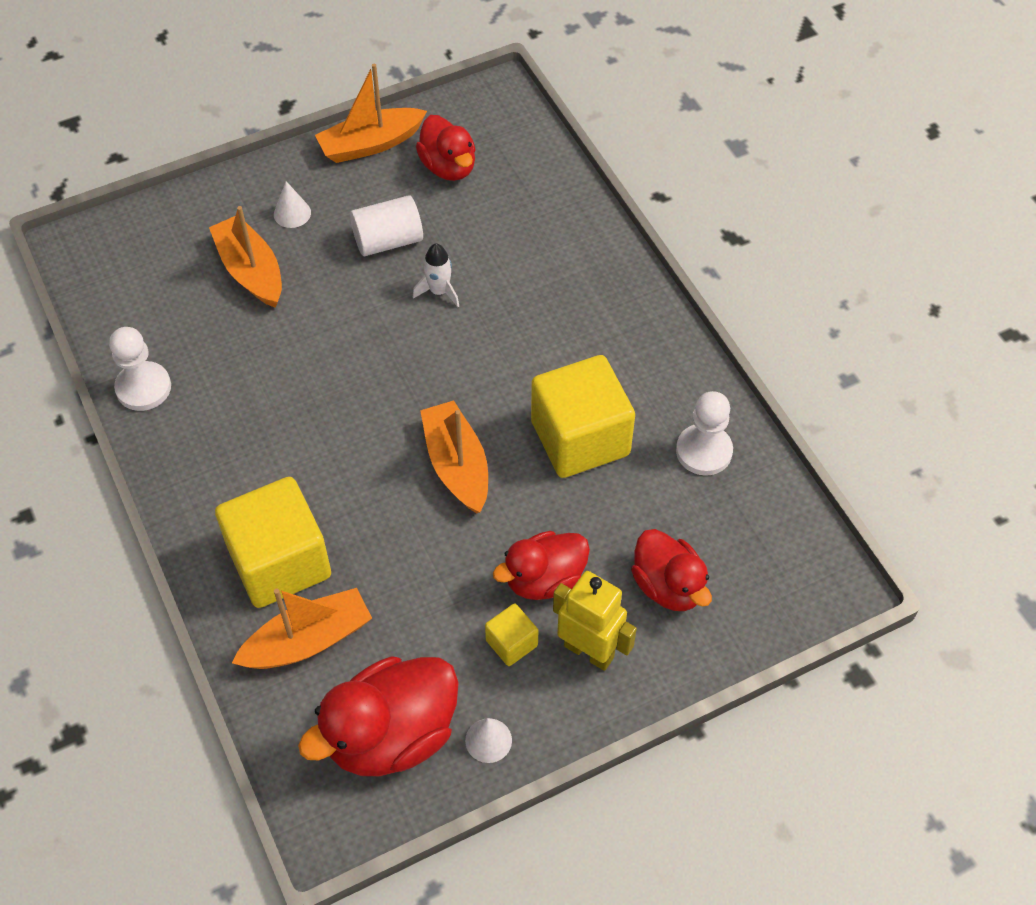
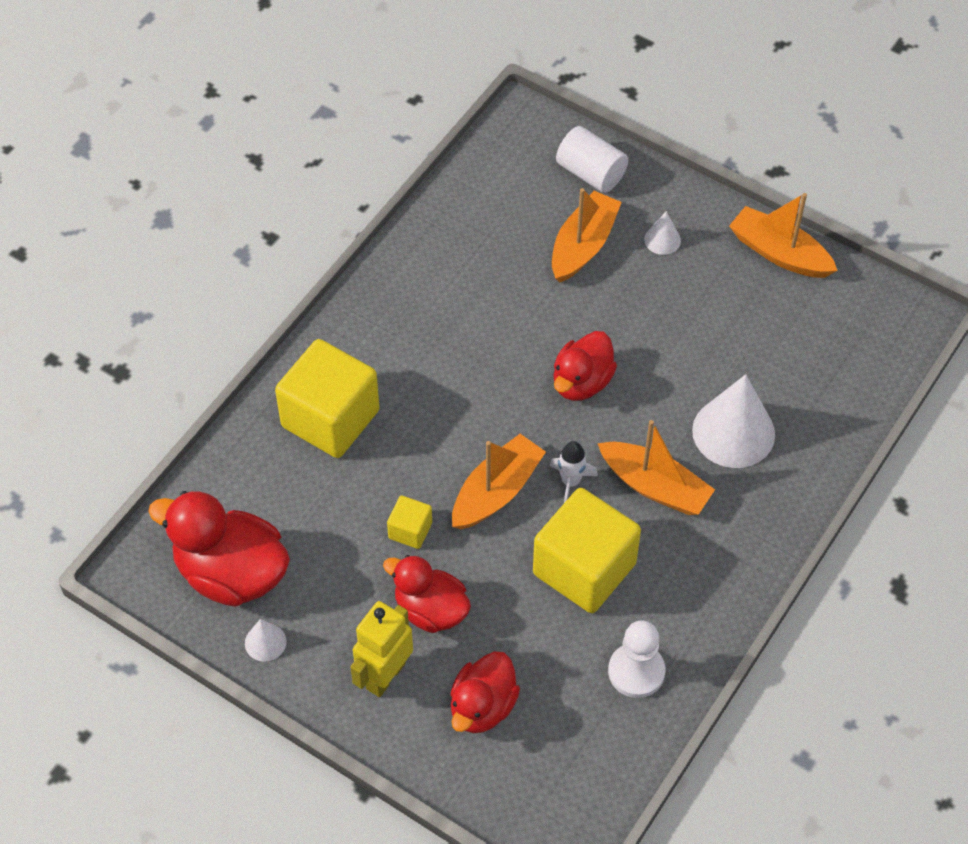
camera: 60 degrees right, 0 degrees up
(143, 388) = (424, 241): white pawn -> none
(308, 640) = (276, 474): orange boat -> orange boat (655, 486)
(388, 241) = (685, 322): white cylinder -> white cylinder (591, 173)
(439, 291) = (660, 387): white rocket -> white rocket (570, 481)
(448, 167) = (800, 323): red duck -> red duck (582, 382)
(511, 643) = (358, 615): yellow cube -> yellow cube (410, 530)
(520, 265) = (733, 432): none -> white cone
(589, 651) = (385, 675): yellow robot -> yellow robot turned 150 degrees counterclockwise

